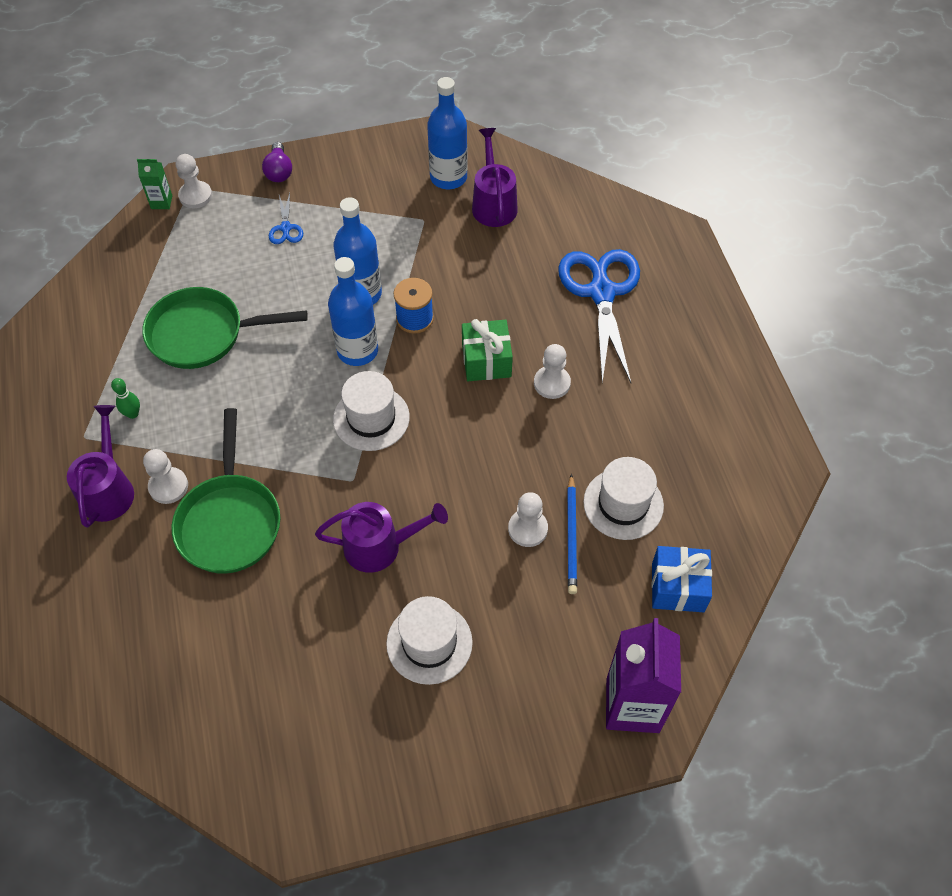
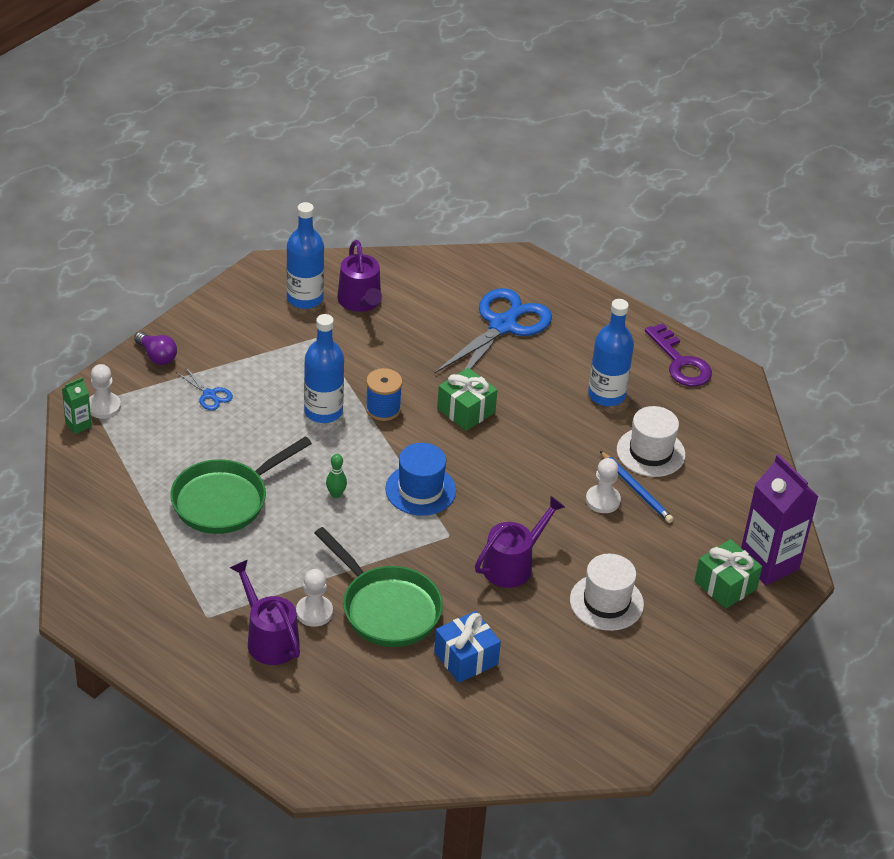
camera: 40 degrees left, 15 degrees down
(133, 414) = (230, 581): green bowling pin -> green bowling pin (336, 494)
(357, 351) = (362, 451): blue bottle -> blue bottle (606, 395)
(371, 418) = (420, 490): white hat -> blue hat
(493, 204) = (360, 302): purple watering can -> purple watering can turned 150 degrees counterclockwise
(552, 383) = (528, 402): white pawn -> none
(564, 701) = (725, 585): none -> green gift
(601, 292) = (503, 325): blue scissors -> blue scissors turned 75 degrees clockwise
(678, 587) = (732, 482): blue gift -> blue gift (466, 658)
(743, 422) = (680, 362): none -> purple key

